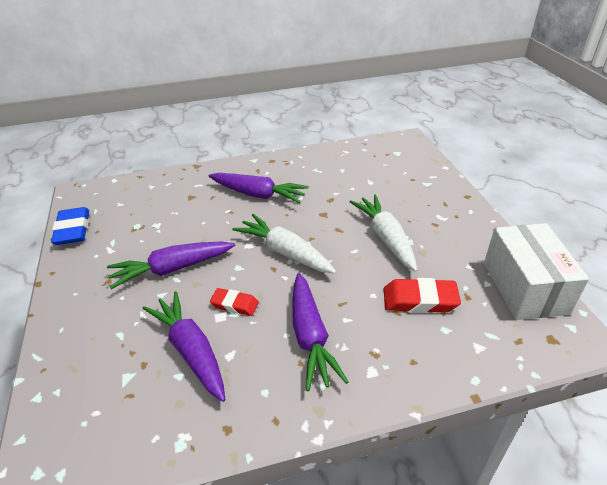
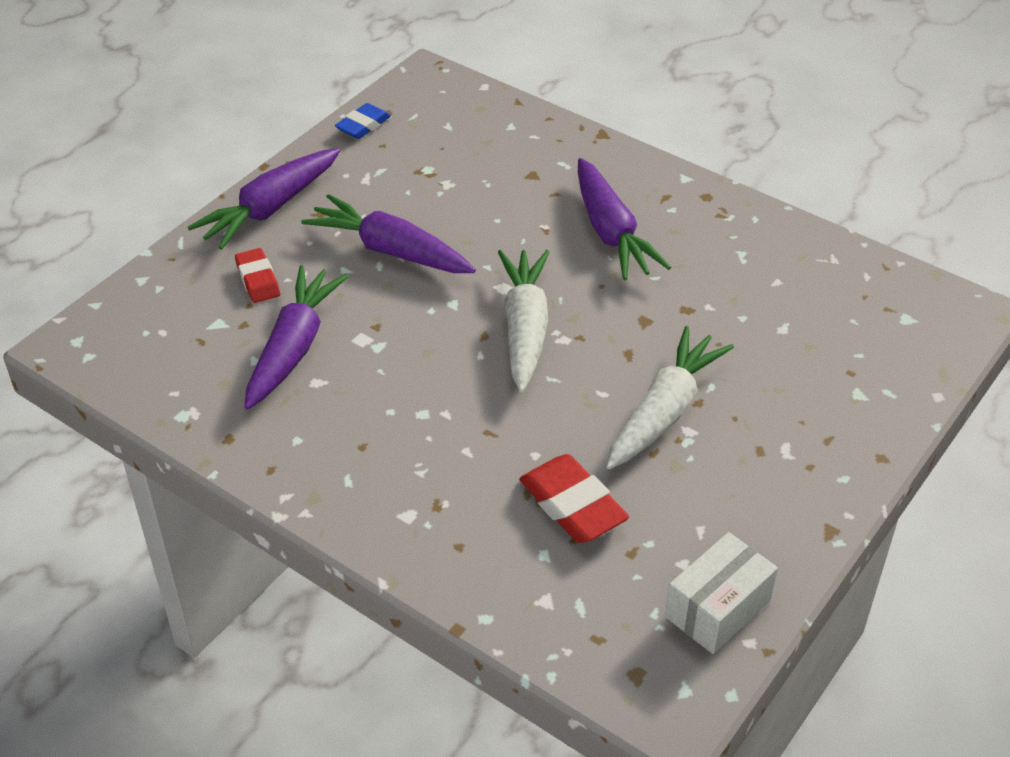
camera: 50 degrees right, 5 degrees up
(73, 230) = (363, 125): blue eraser -> blue eraser, size x0.63
(235, 304) = (391, 339): red eraser -> red eraser (258, 280)
(310, 336) = (407, 433): purple carrot -> purple carrot (270, 208)
(524, 287) = (717, 609): white box -> white box, size x0.64

